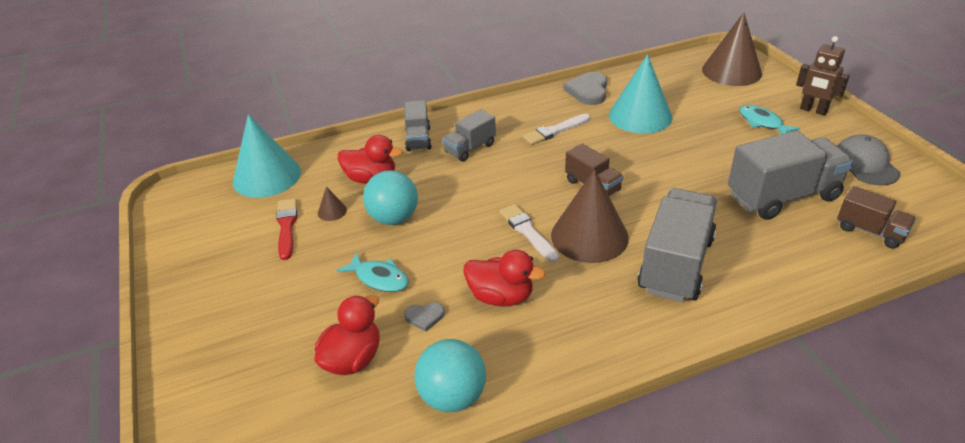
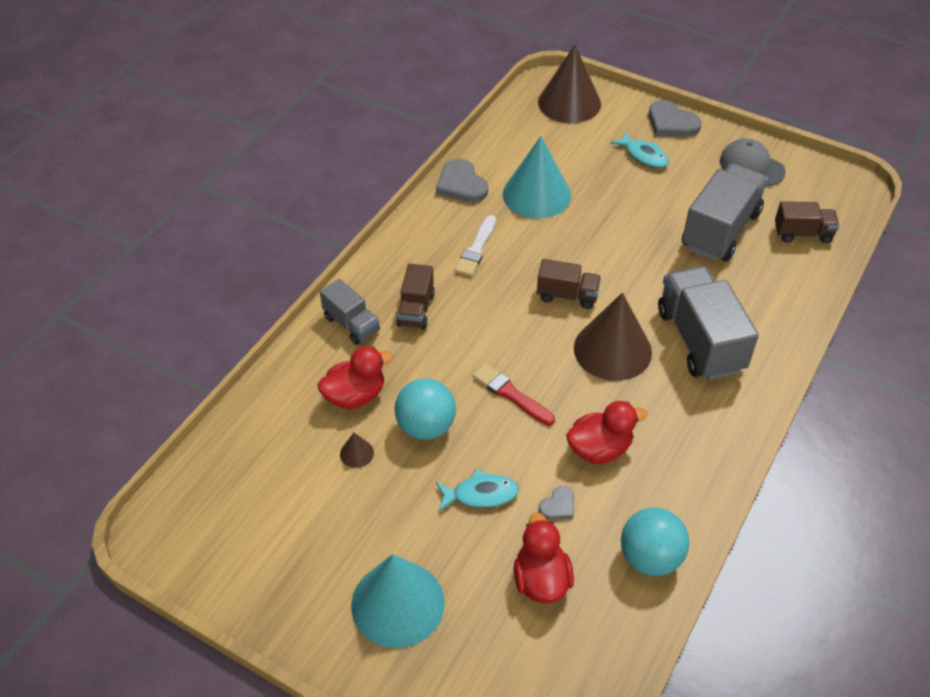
camera: 40 degrees left, 10 degrees up
(267, 176) = (237, 453): turquoise cone -> turquoise cone (397, 603)
(286, 226) = (329, 495): red brush -> red brush (511, 394)
(470, 148) = (416, 310): grey truck -> brown truck
(527, 231) = (559, 373): white brush -> none
(762, 123) = (643, 155): turquoise fish -> turquoise fish turned 150 degrees counterclockwise
(813, 110) = (671, 123): brown robot -> grey heart

